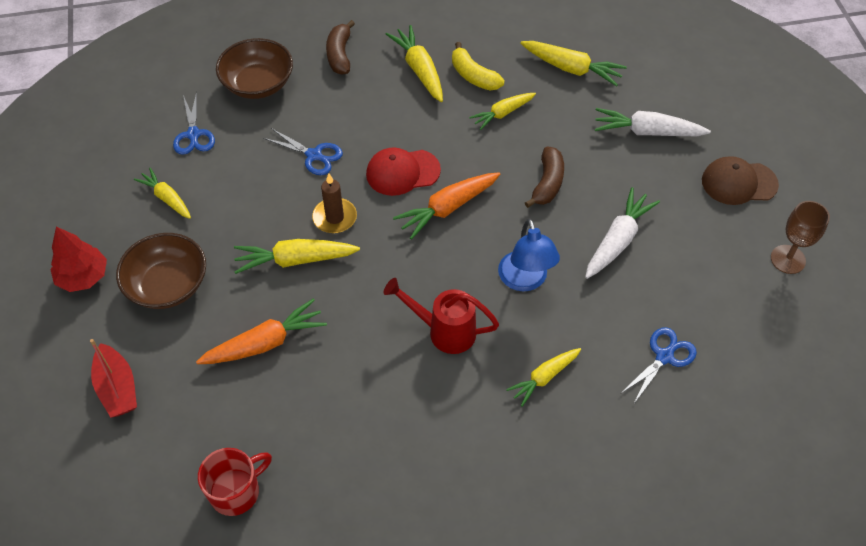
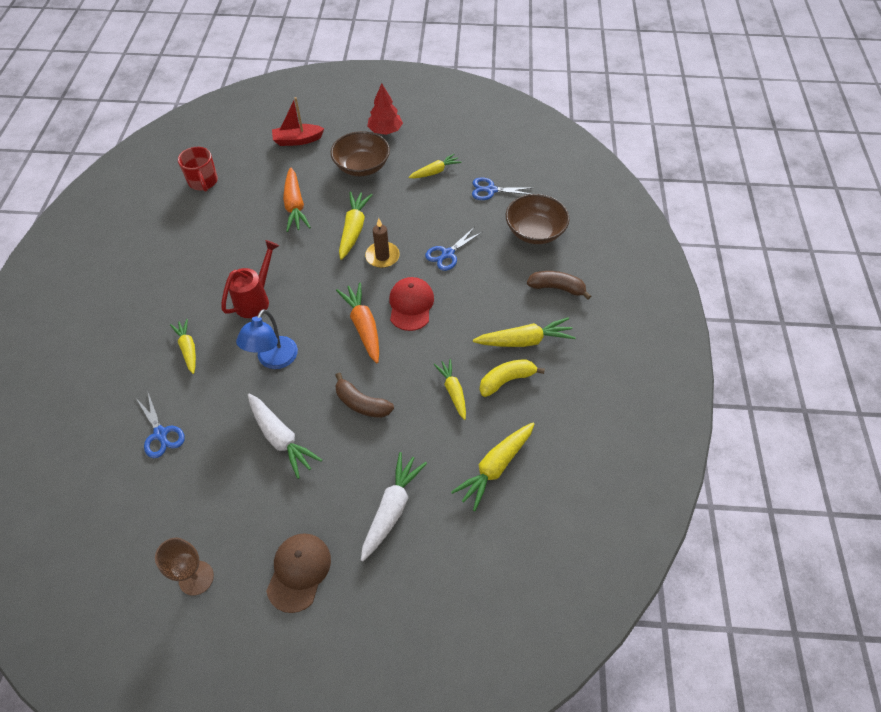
camera: 105 degrees right, 0 degrees up
(525, 280) = (273, 360): blue lamp -> blue lamp turned 75 degrees counterclockwise

